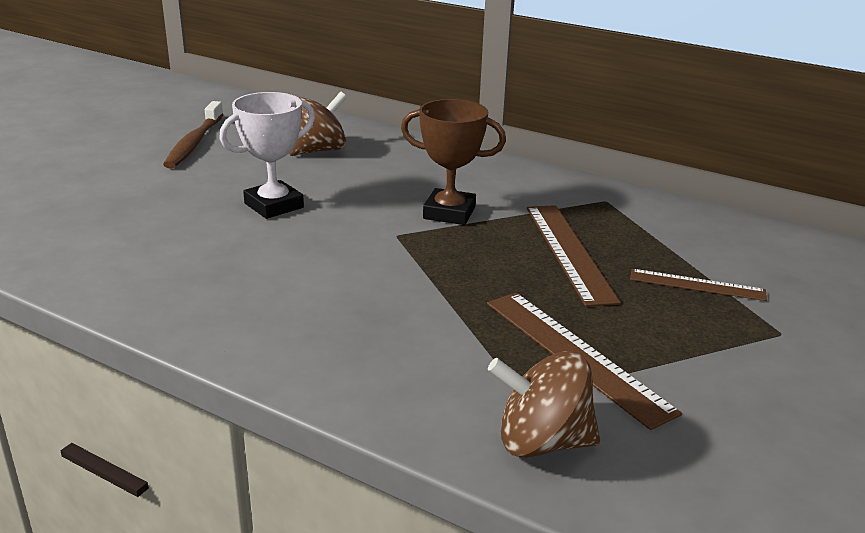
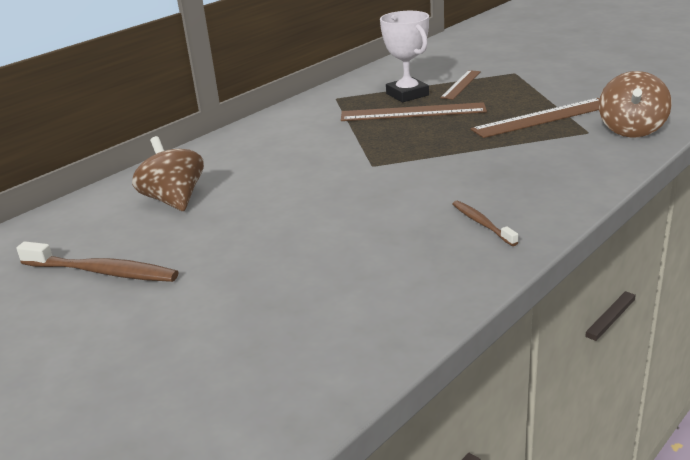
camera: 75 degrees left, 0 degrees up
(236, 304) = (482, 223): none -> brown toothbrush
(274, 205) = (297, 217): white trophy -> white trophy (407, 94)
(449, 213) = (339, 146): brown trophy -> none

